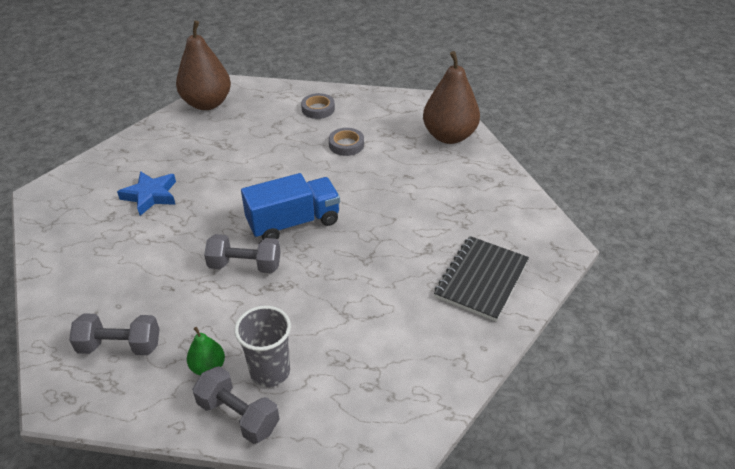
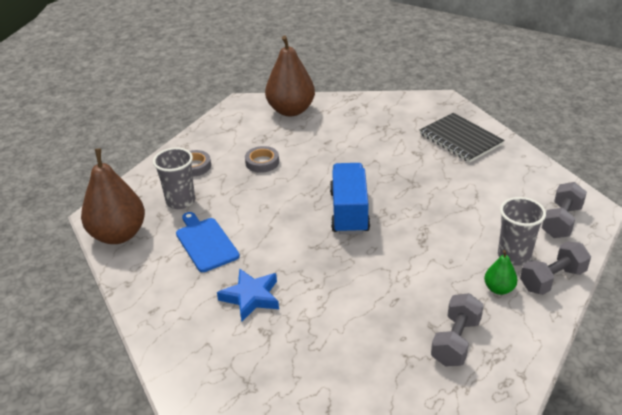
camera: 65 degrees left, 5 degrees down
(213, 149) = (205, 243): none -> blue cutting board
(245, 265) = (389, 249): grey dumbbell -> grey dumbbell (561, 221)
(264, 118) = (180, 201): none -> grey cup

